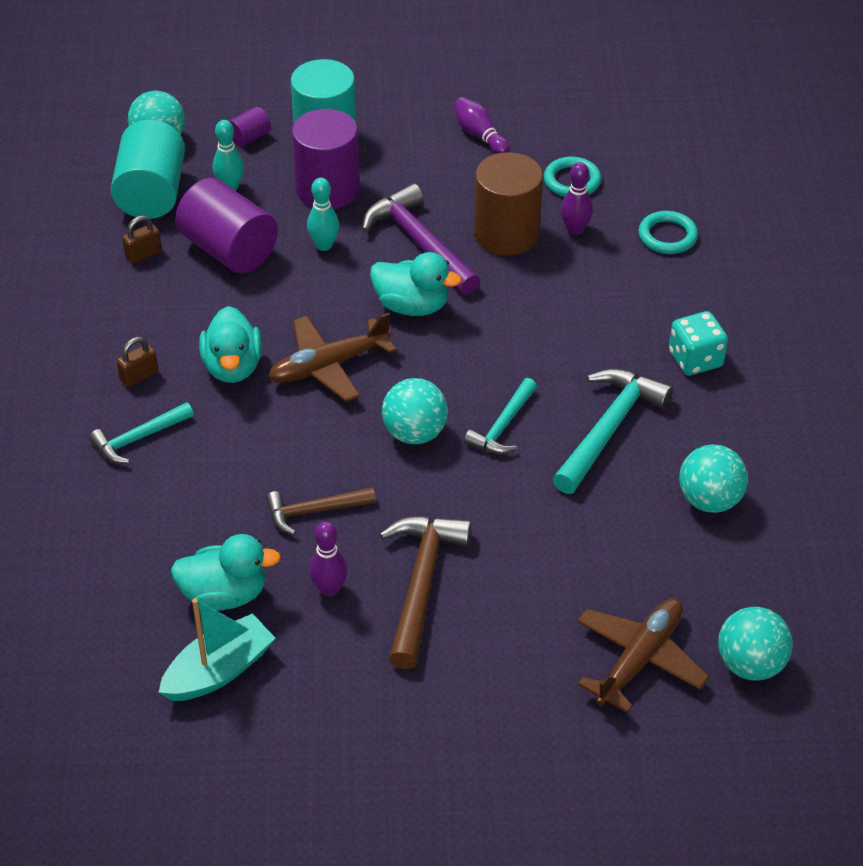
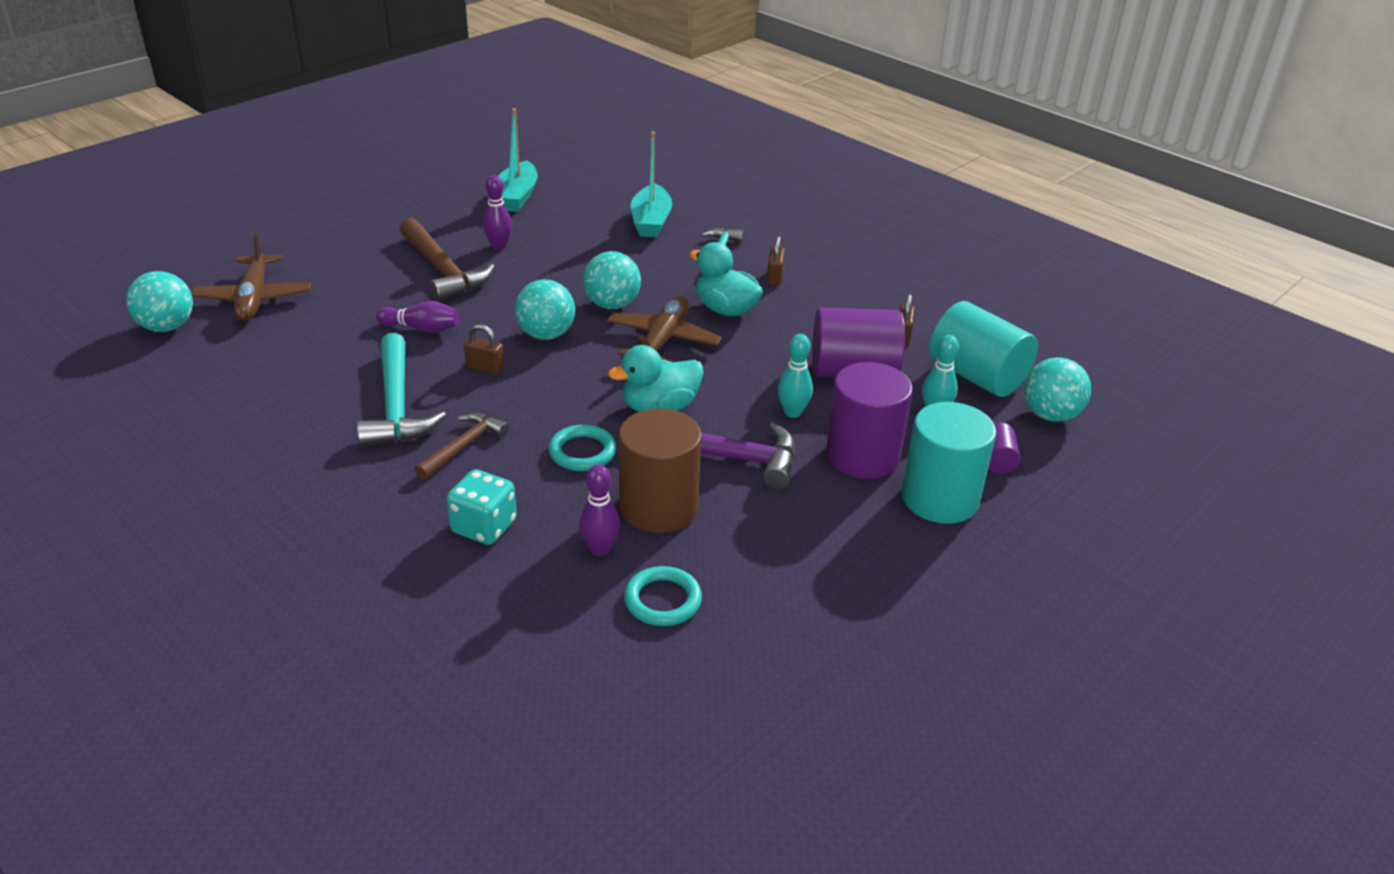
camera: 135 degrees right, 10 degrees down
(138, 528) = (651, 222): none -> turquoise boat
(224, 595) = (557, 220): turquoise duck -> none
(314, 511) = (558, 270): brown hammer -> brown hammer (464, 446)
(479, 135) = (816, 593): purple bowling pin -> purple bowling pin (422, 329)
(503, 426) = (485, 368): turquoise hammer -> brown padlock
(667, 236) = (499, 598): turquoise ring -> turquoise ring (582, 452)
(695, 359) = (364, 493): turquoise dice -> turquoise dice (484, 527)
(709, 500) = (268, 399): turquoise ball -> turquoise ball (612, 305)

